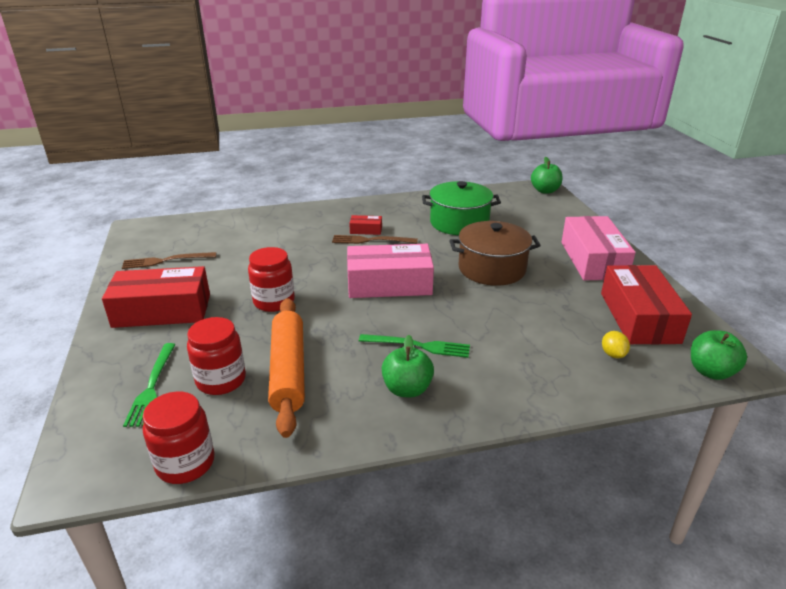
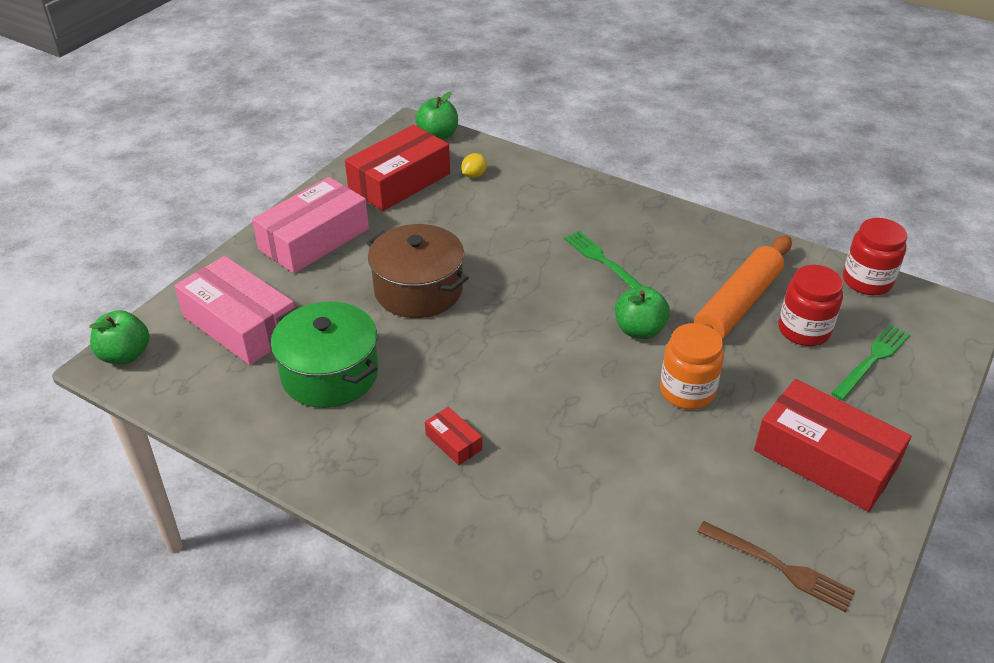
camera: 135 degrees left, 10 degrees up
(274, 301) = (687, 391): red jar -> orange jar
(371, 240) = (473, 417): brown fork -> none
(389, 284) = (542, 337): pink box -> pink box (240, 324)
(407, 389) = (657, 238): green apple -> green apple (639, 330)

